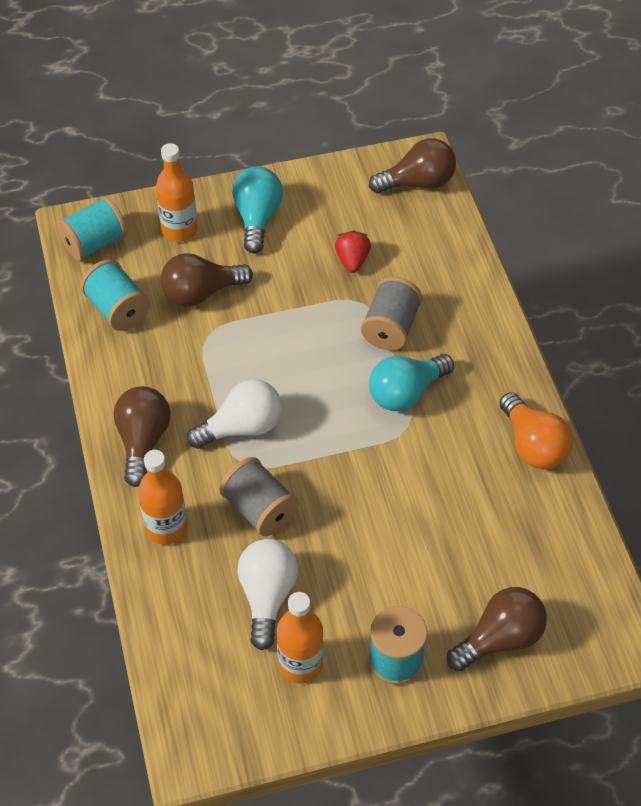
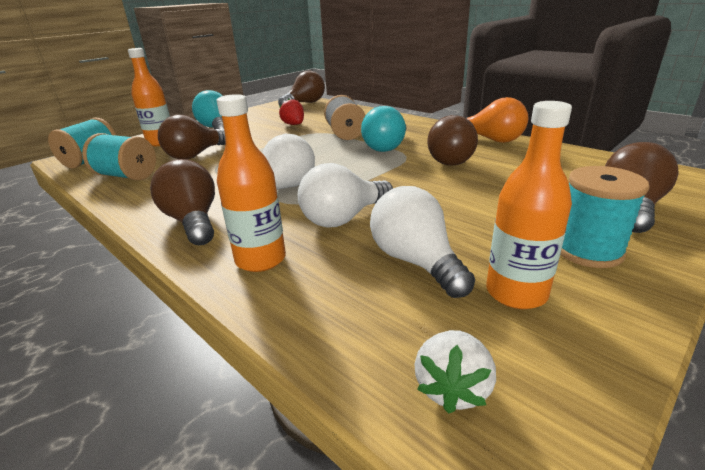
camera: 30 degrees left, 25 degrees down
(199, 700) = (452, 388): none -> white strawberry
(260, 509) = (344, 218): grey spool -> white light bulb
(438, 461) = (446, 159): none -> brown light bulb

